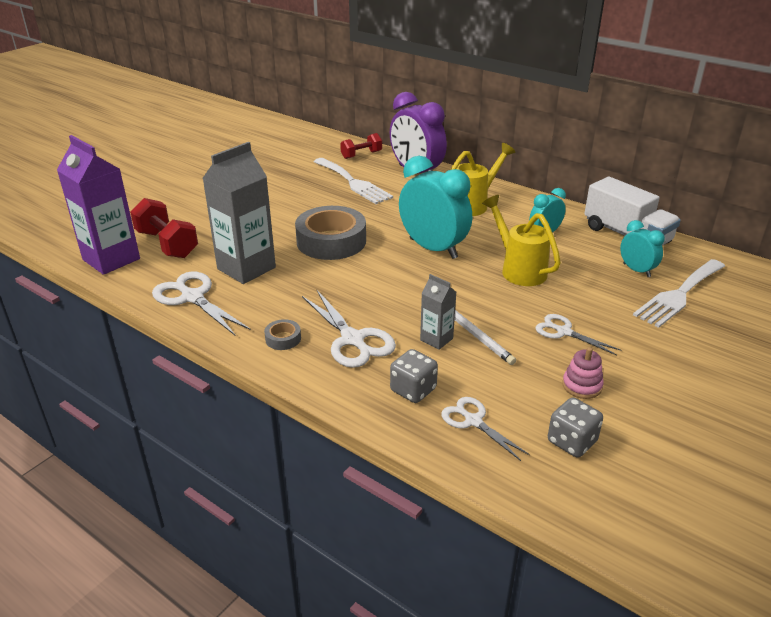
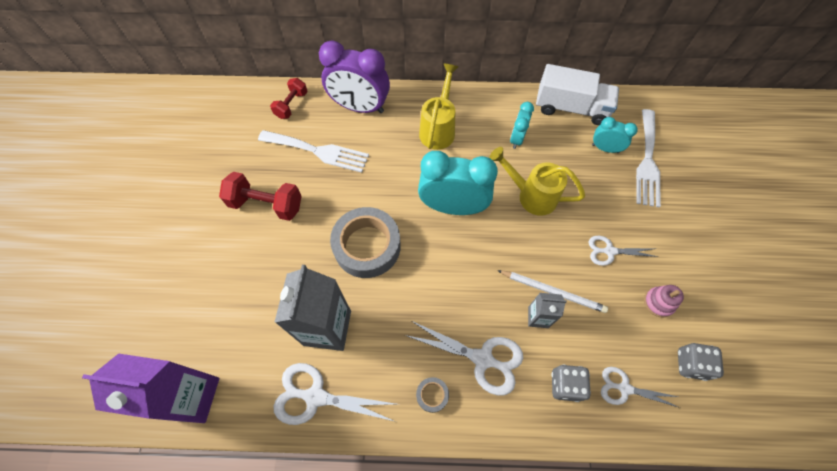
camera: 35 degrees left, 30 degrees up
(167, 244) = (226, 341): red dumbbell -> red dumbbell (266, 204)

